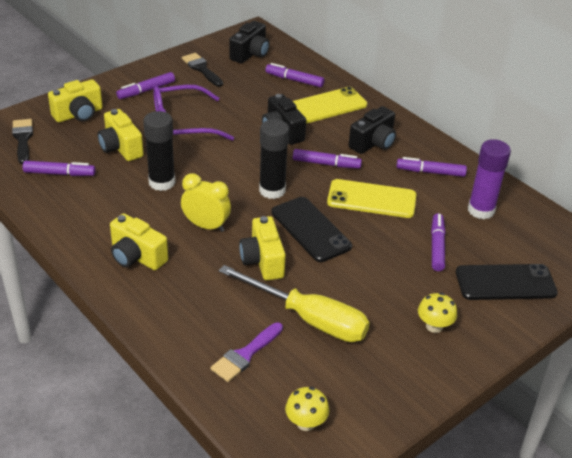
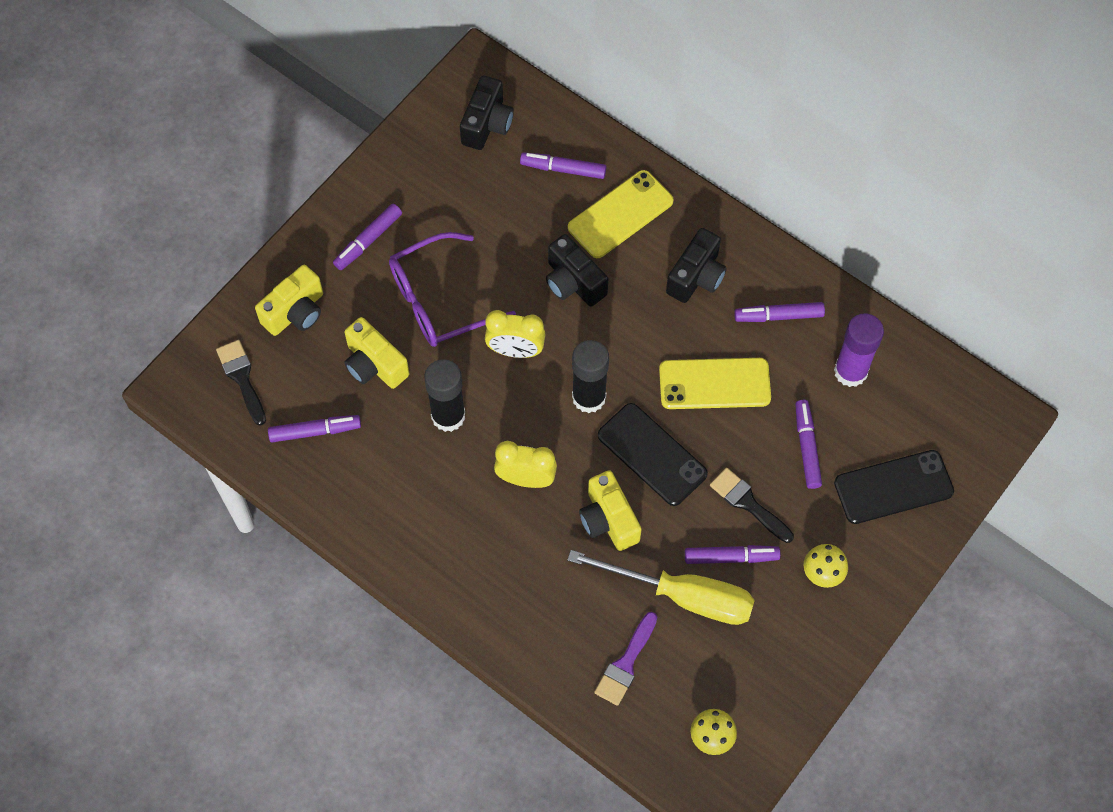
camera: 10 degrees left, 25 degrees up
(136, 256) = (460, 549): yellow camera -> none
(201, 69) = (429, 175): black brush -> black brush (748, 503)
(226, 158) = (515, 350): none -> yellow clock
(326, 164) = (644, 332): purple marker -> purple marker (731, 557)

